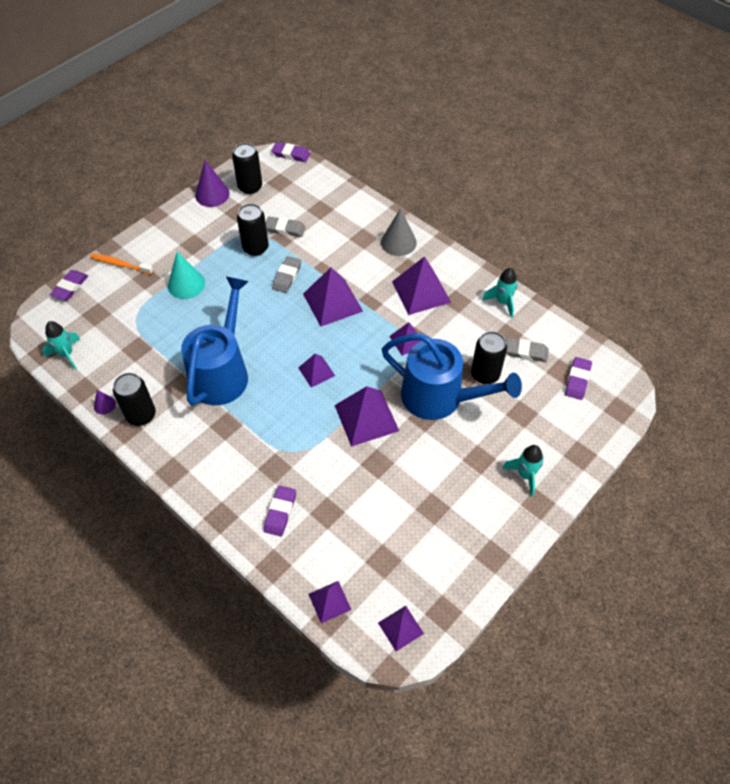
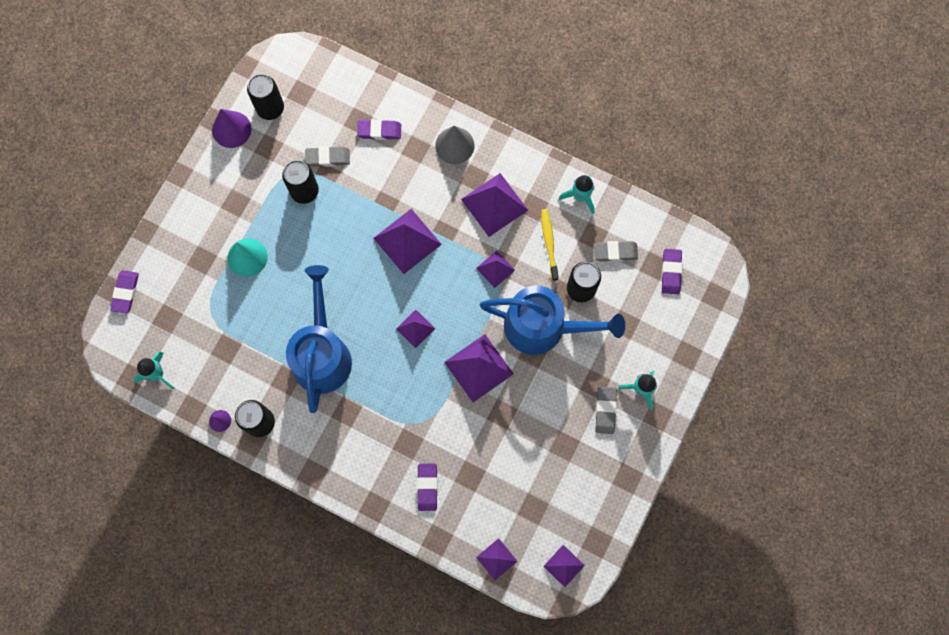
camera: 15 degrees left, 20 degrees up
(120, 264) = (167, 250): orange toothbrush -> none
(287, 276) = (350, 220): grey eraser -> grey eraser (605, 410)
(291, 154) = (300, 48): purple eraser -> purple eraser (379, 131)
(463, 332) = (549, 243): none -> yellow toothbrush

